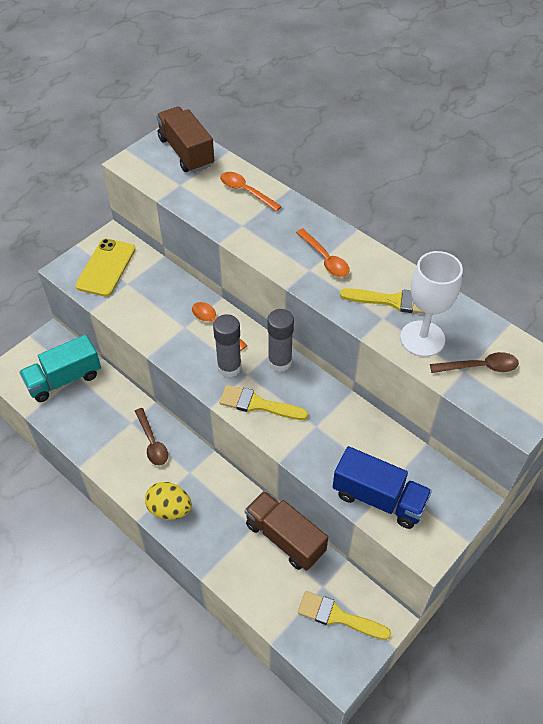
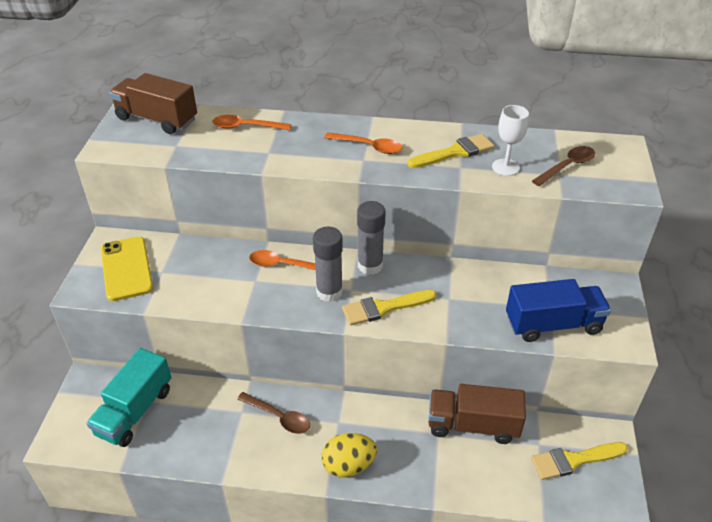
camera: 35 degrees left, 10 degrees down
(422, 338) = (505, 167): white goblet -> white goblet, size x0.62

